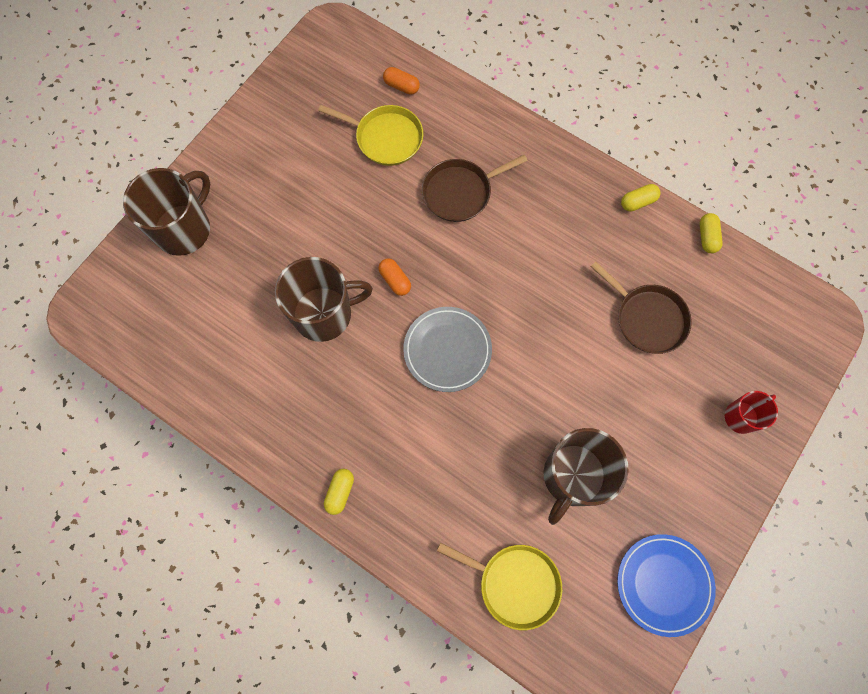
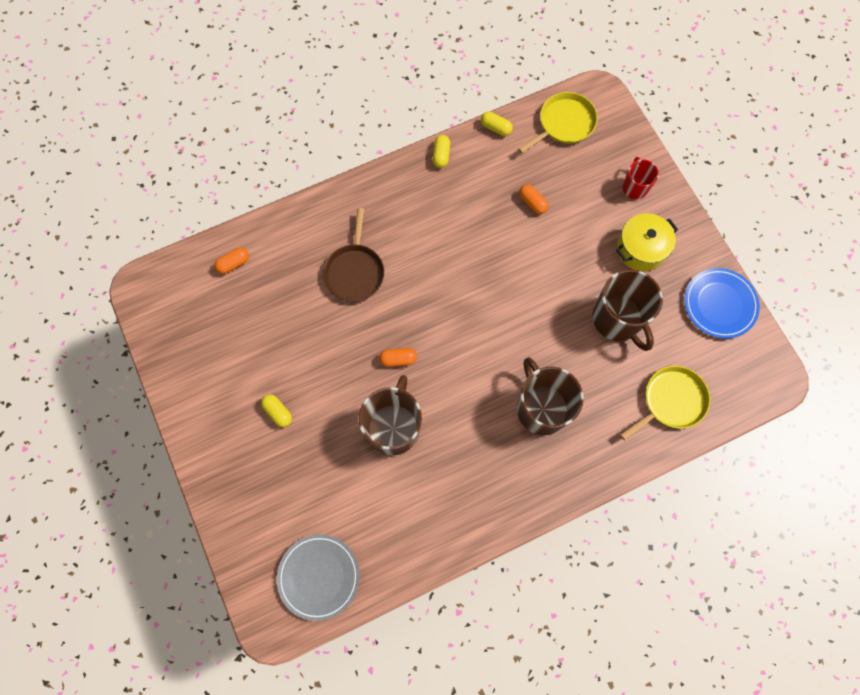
camera: 60 degrees left, 0 degrees up
(184, 229) = (249, 503): brown mug -> brown mug (541, 408)
(340, 492) = (542, 489): yellow capsule -> yellow capsule (278, 412)
(386, 138) = (272, 300): yellow pan -> yellow pan (564, 123)
(447, 350) = (476, 352): grey plate -> grey plate (319, 576)
(647, 318) = (532, 203): brown pan -> orange capsule
(671, 460) = (640, 249): none -> yellow pot

